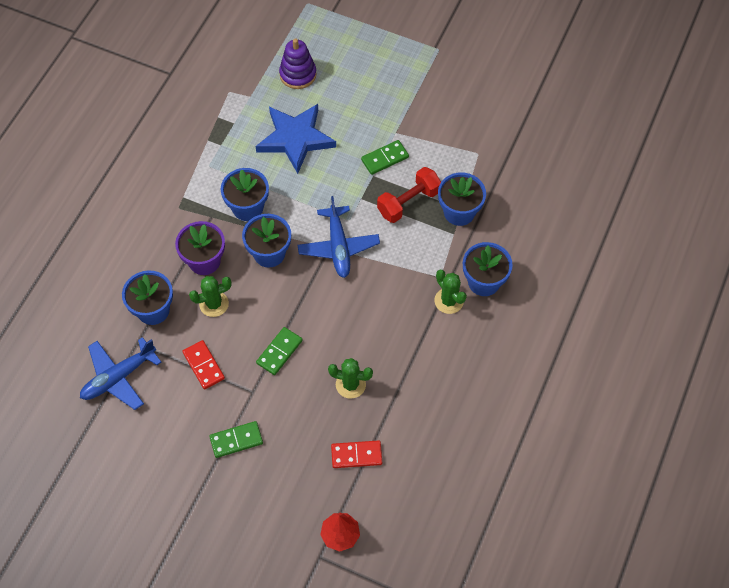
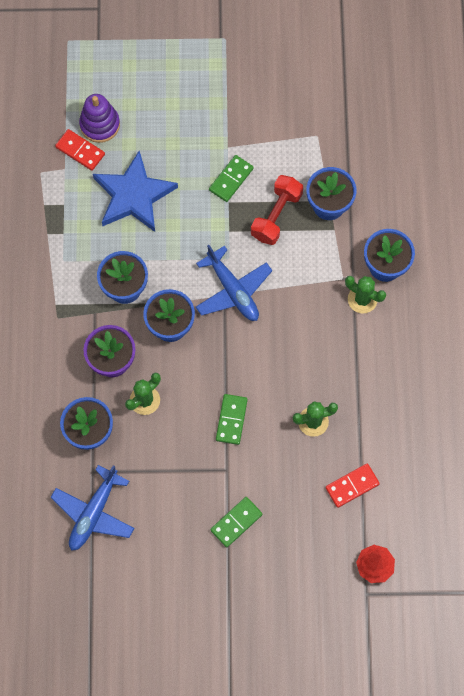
camera: 25 degrees left, 10 degrees up
(203, 366) = (168, 465): red domino -> red domino (80, 151)

